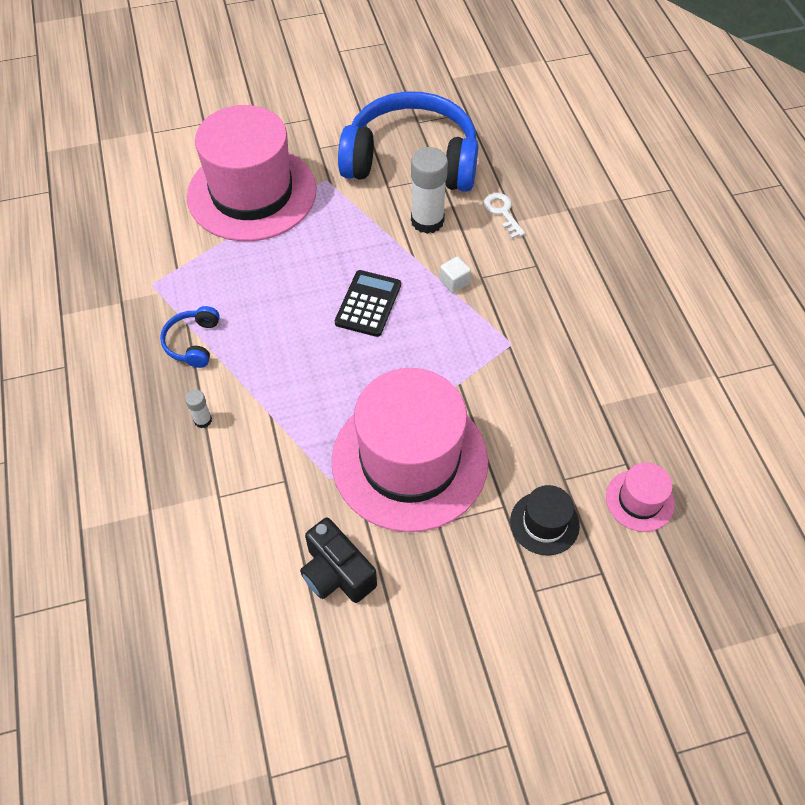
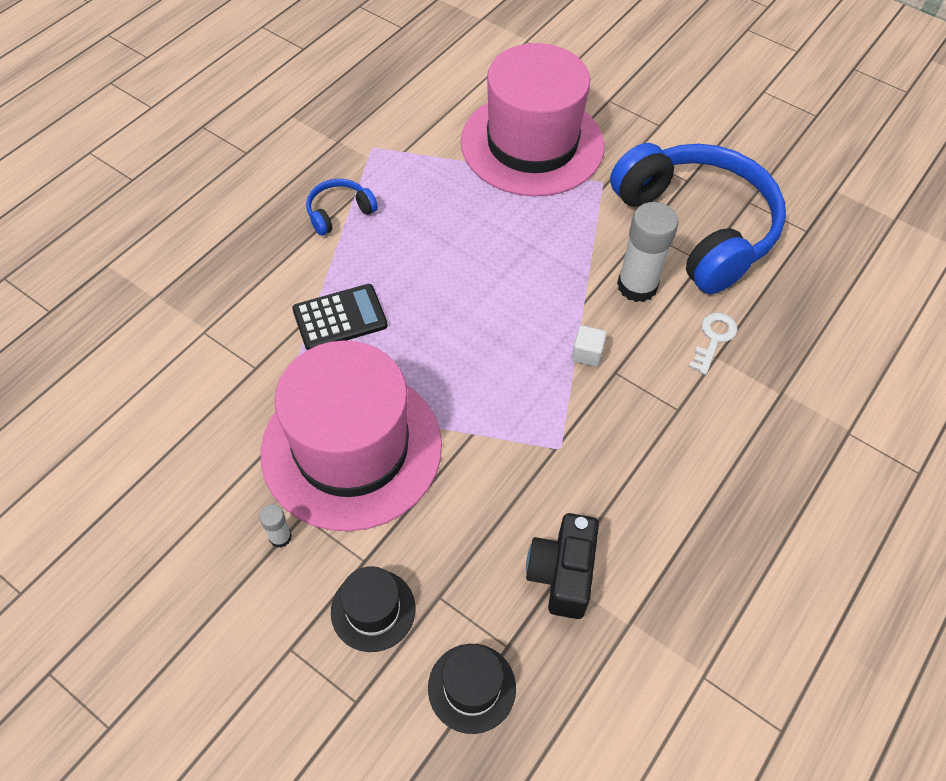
camera: 50 degrees right, 0 degrees up
(203, 420) = (268, 271): white glue stick -> white glue stick (280, 537)
(337, 573) = (191, 467): black camera -> black camera (562, 574)
(368, 304) = (495, 304): black calculator -> black calculator (340, 318)
(639, 500) = (472, 687): pink hat -> black hat

